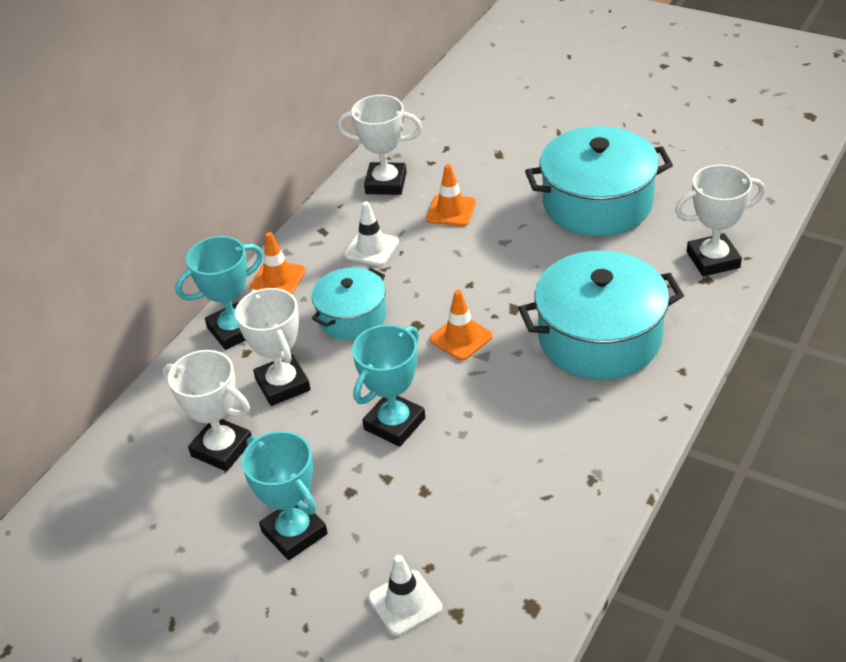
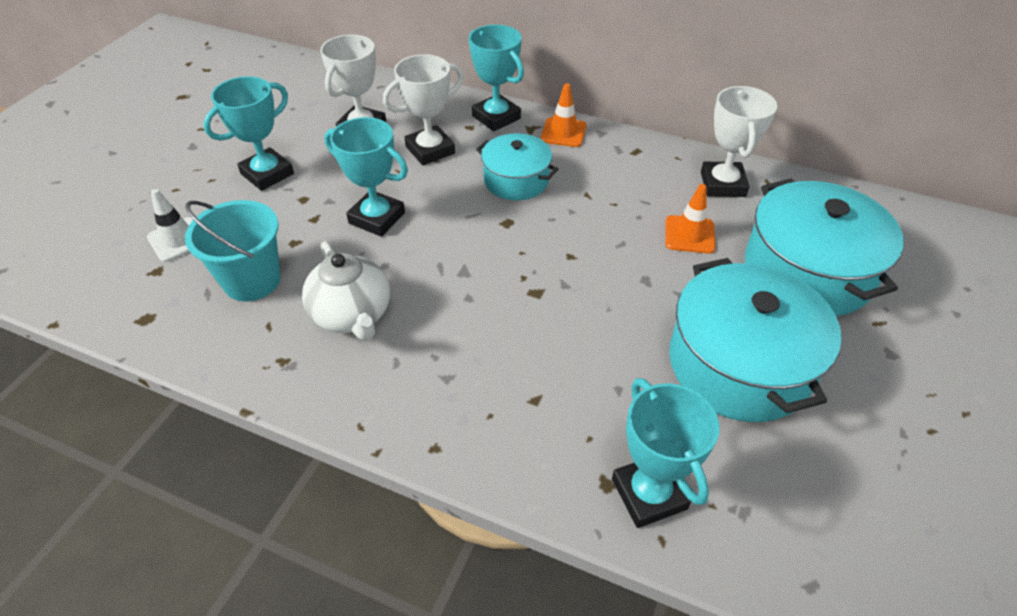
camera: 80 degrees right, 5 degrees up
(371, 248) = (616, 183): white traffic cone -> none
(461, 338) = (489, 254): orange traffic cone -> none
(481, 520) = (252, 280): none -> turquoise bucket
(535, 432) = (352, 315): none -> white teapot
(599, 337) = (491, 367): turquoise pot -> turquoise pot (807, 271)
(713, 260) = (649, 494): white trophy -> turquoise trophy

